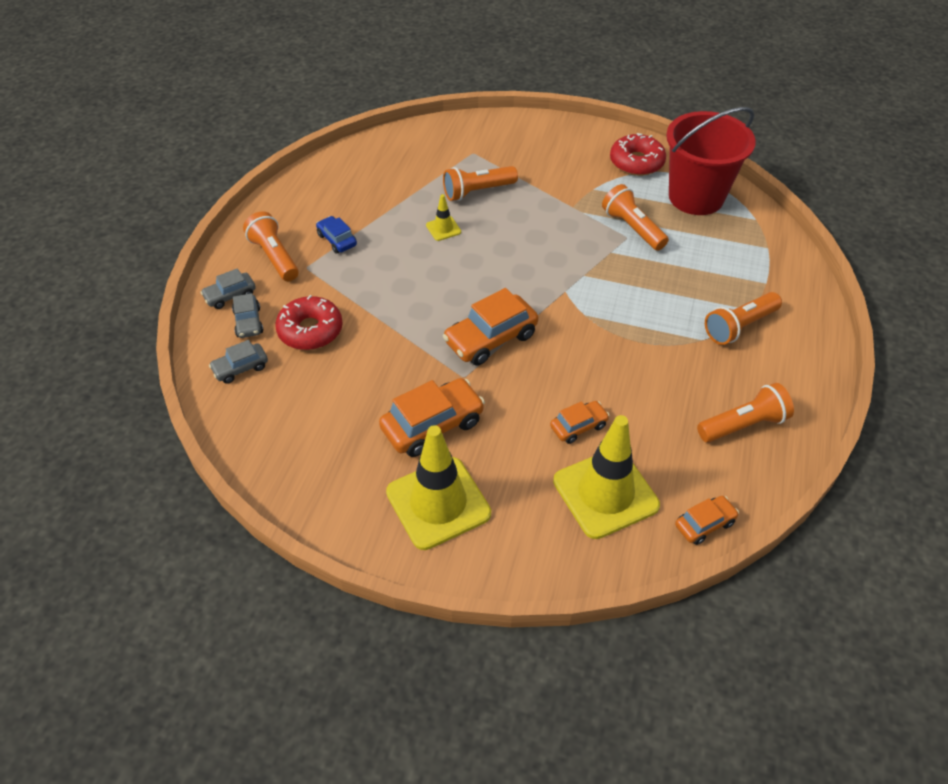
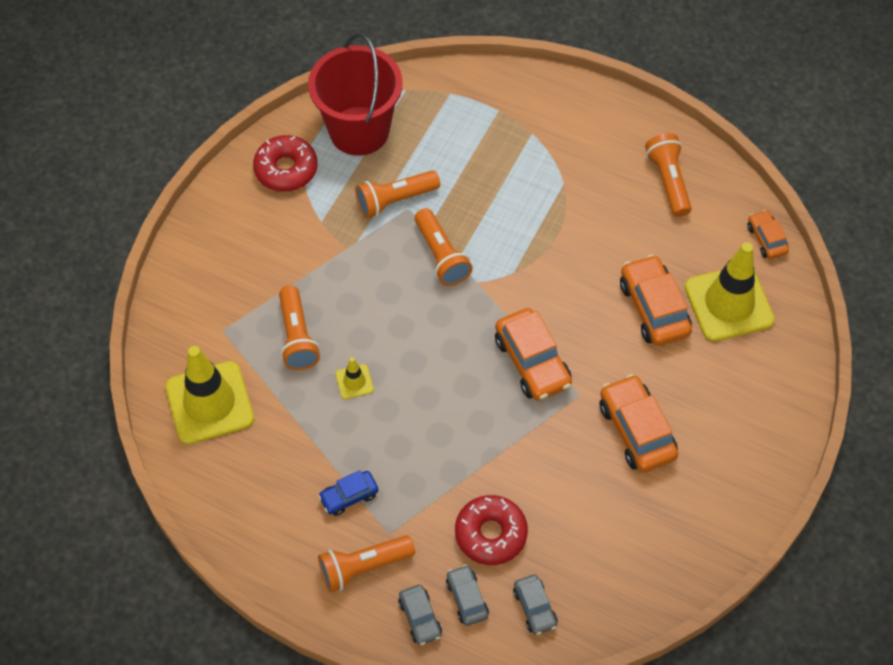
camera: 80 degrees left, 10 degrees up
(248, 322) = (467, 598): grey car -> grey car turned 105 degrees counterclockwise
(438, 503) = (725, 437): yellow traffic cone -> yellow traffic cone (209, 403)
(578, 426) = (654, 308): orange car -> orange car, size x1.77
(739, 326) = (552, 149): orange flashlight -> orange flashlight (441, 256)

